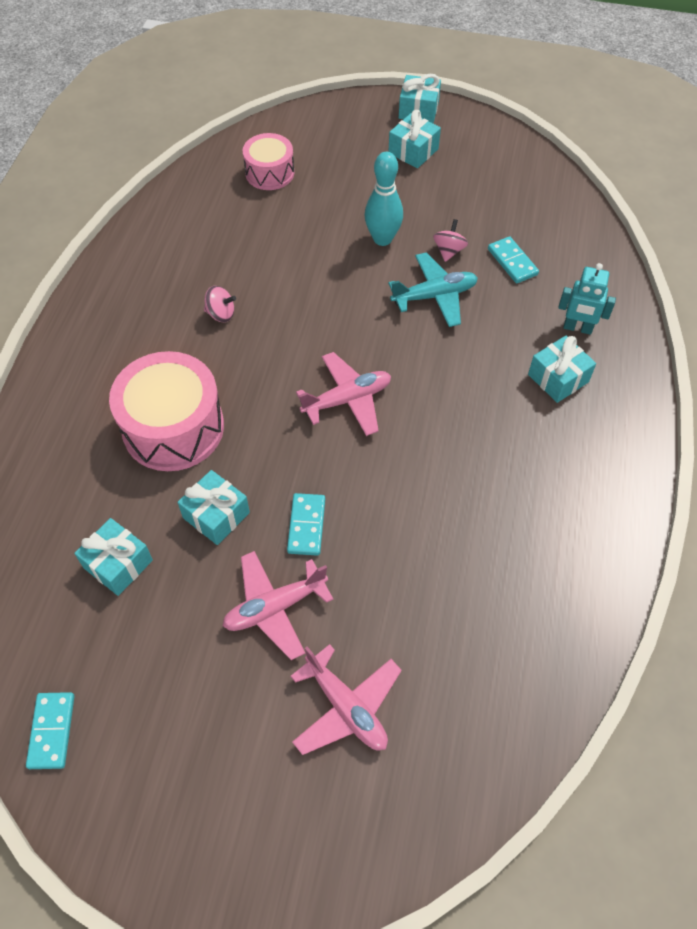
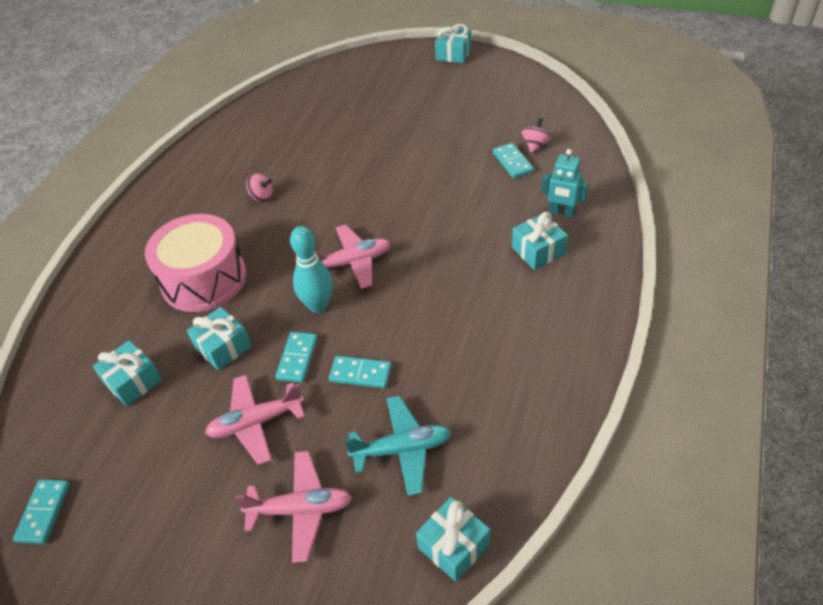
camera: 10 degrees right, 10 degrees down
(269, 173) = (324, 97): pink drum -> none
(346, 707) = (300, 509): pink plane -> pink plane turned 60 degrees counterclockwise
(382, 239) = (406, 144): turquoise bowling pin -> turquoise bowling pin (318, 305)
(382, 541) = (360, 374): none -> turquoise domino
(413, 151) = (443, 82): turquoise gift -> turquoise gift (453, 546)
(434, 296) = (441, 186): turquoise plane -> turquoise plane (402, 449)
(449, 251) = (460, 153): pink spinning top -> pink spinning top (535, 145)

